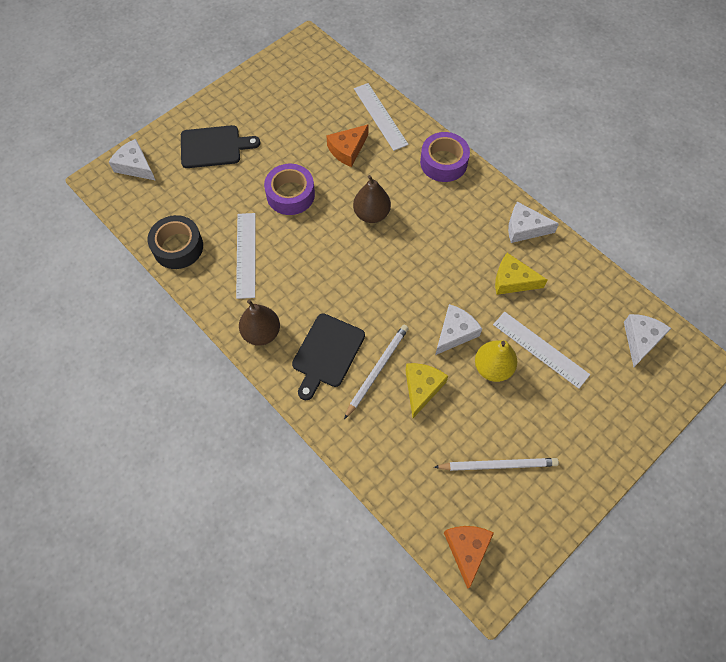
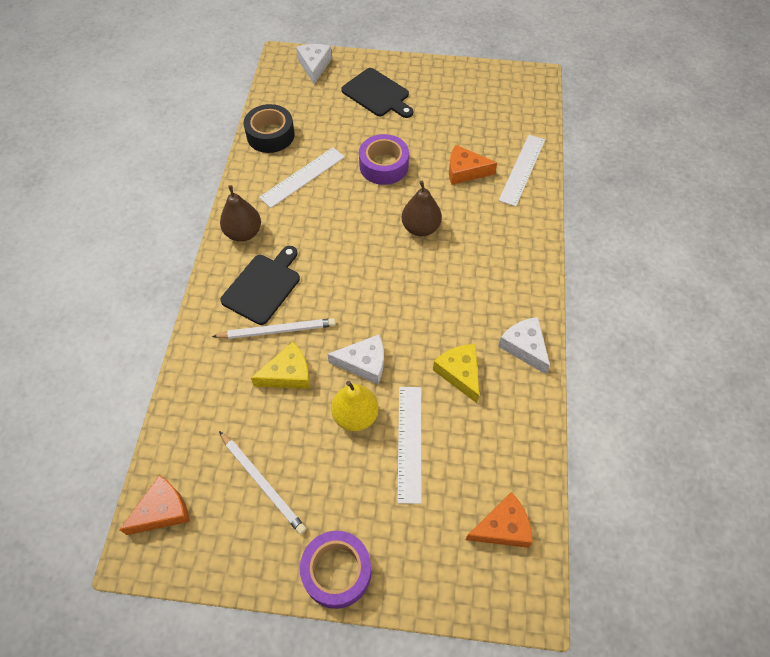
camera: 50 degrees right, 5 degrees down
(327, 353) = (263, 286): black cutting board -> black cutting board turned 135 degrees clockwise
(443, 162) = (526, 242): purple tape -> purple tape (337, 571)
(640, 340) = (502, 527): white cheese -> orange cheese

